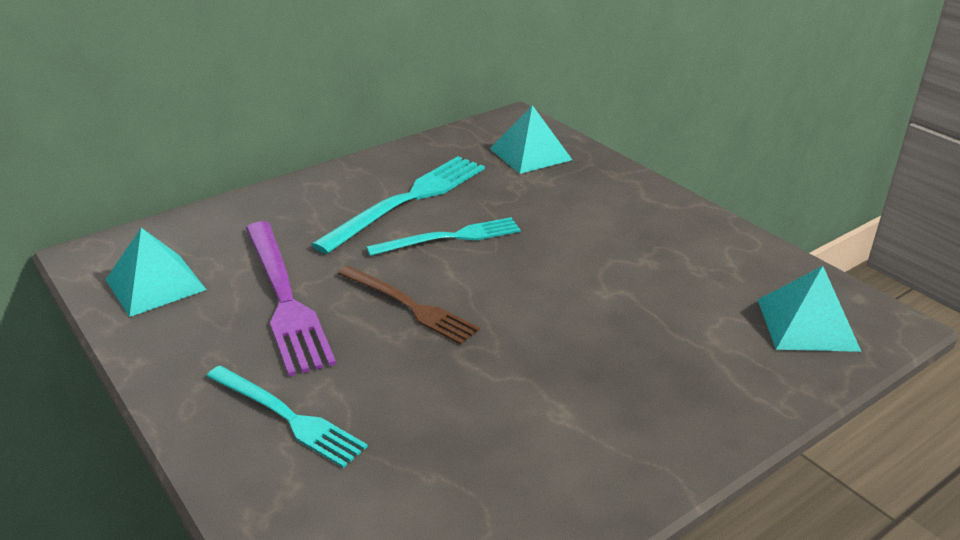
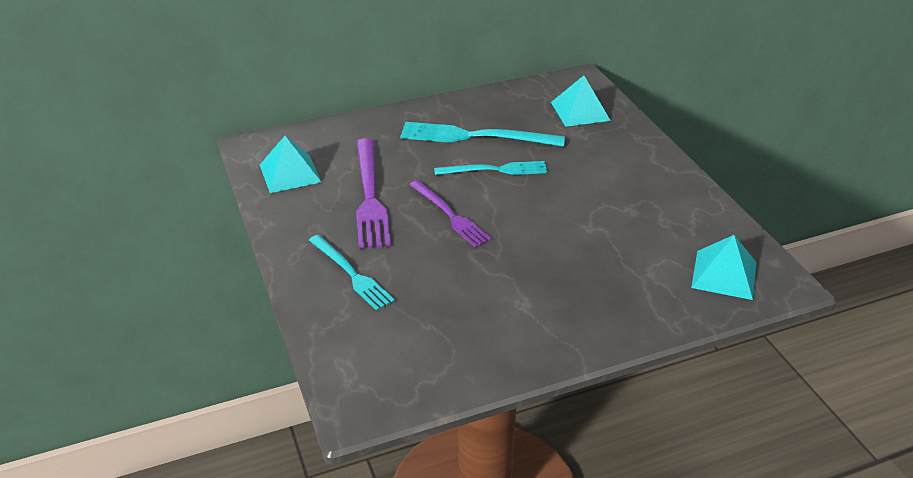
camera: 15 degrees right, 5 degrees up
(408, 200) = (475, 136): turquoise fork -> turquoise fork turned 135 degrees counterclockwise
(409, 306) = (450, 215): brown fork -> purple fork

